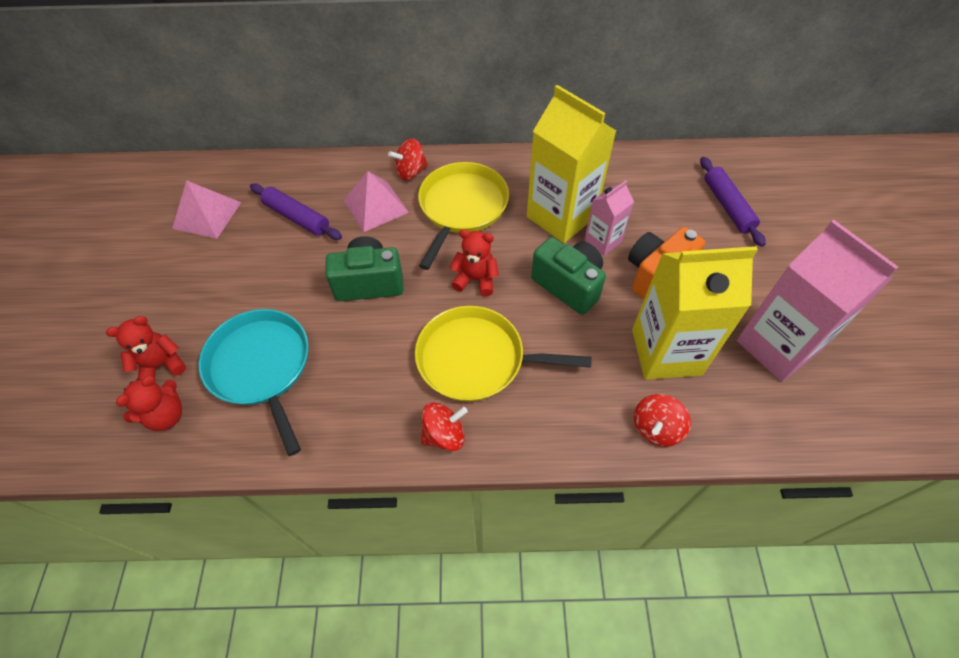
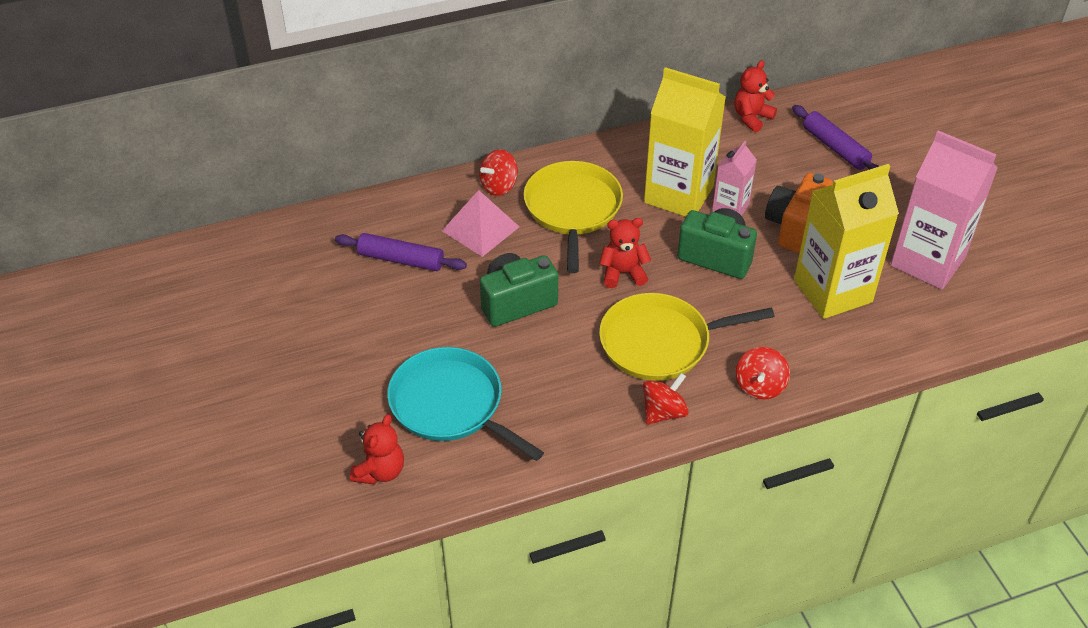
camera: 20 degrees left, 10 degrees down
(161, 365) = (344, 430): red teddy bear -> red teddy bear (751, 118)
(207, 215) = (297, 281): pink pyramid -> none
(656, 428) = (850, 355): red spinning top -> red spinning top (760, 386)

